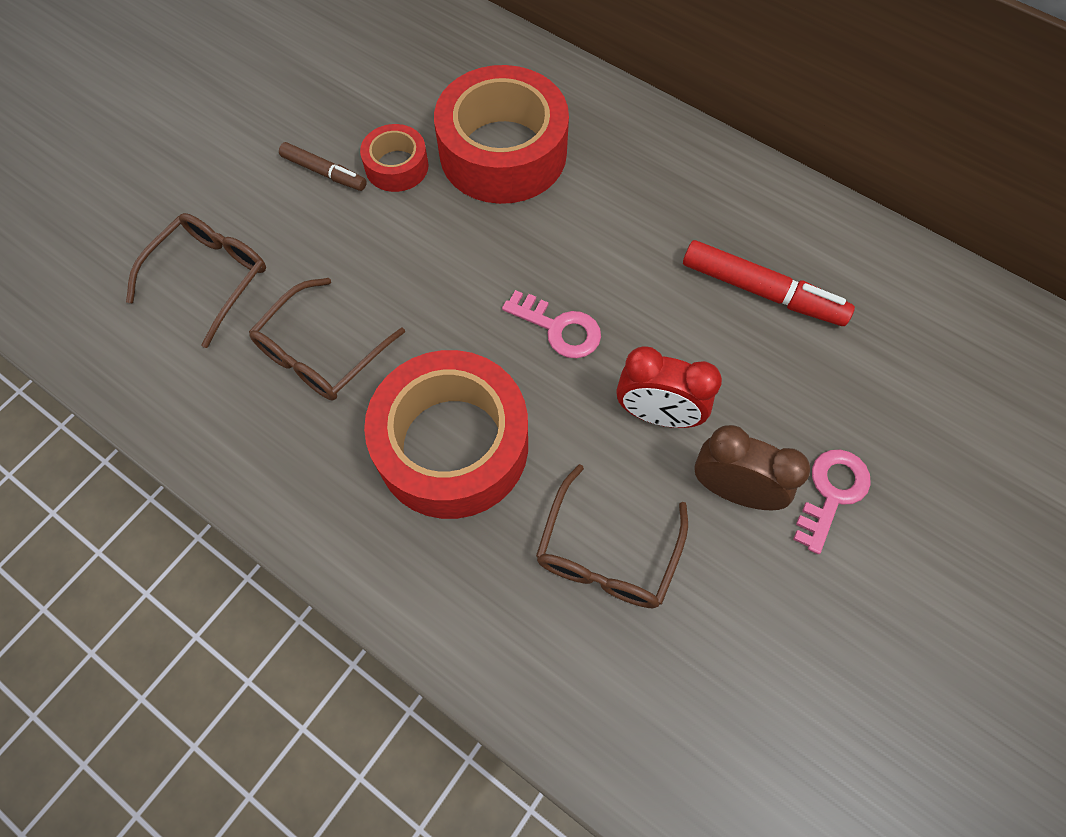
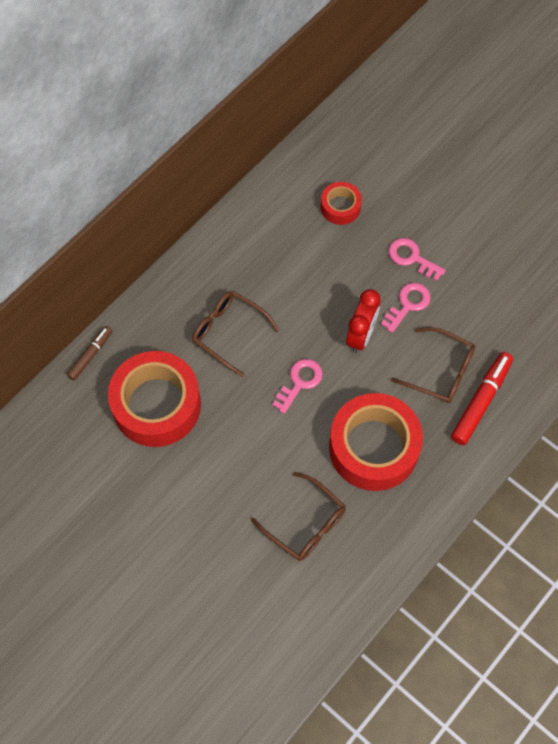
camera: 85 degrees left, 0 degrees up
(210, 278) = (241, 600): brown glasses -> brown glasses (229, 333)
(324, 172) = (158, 525): brown marker -> brown marker (90, 355)
(396, 166) = (159, 475): red tape -> red tape (340, 207)
(733, 489) = (408, 304): brown clock -> pink key
(762, 292) = (284, 268): red marker -> red marker (481, 401)

